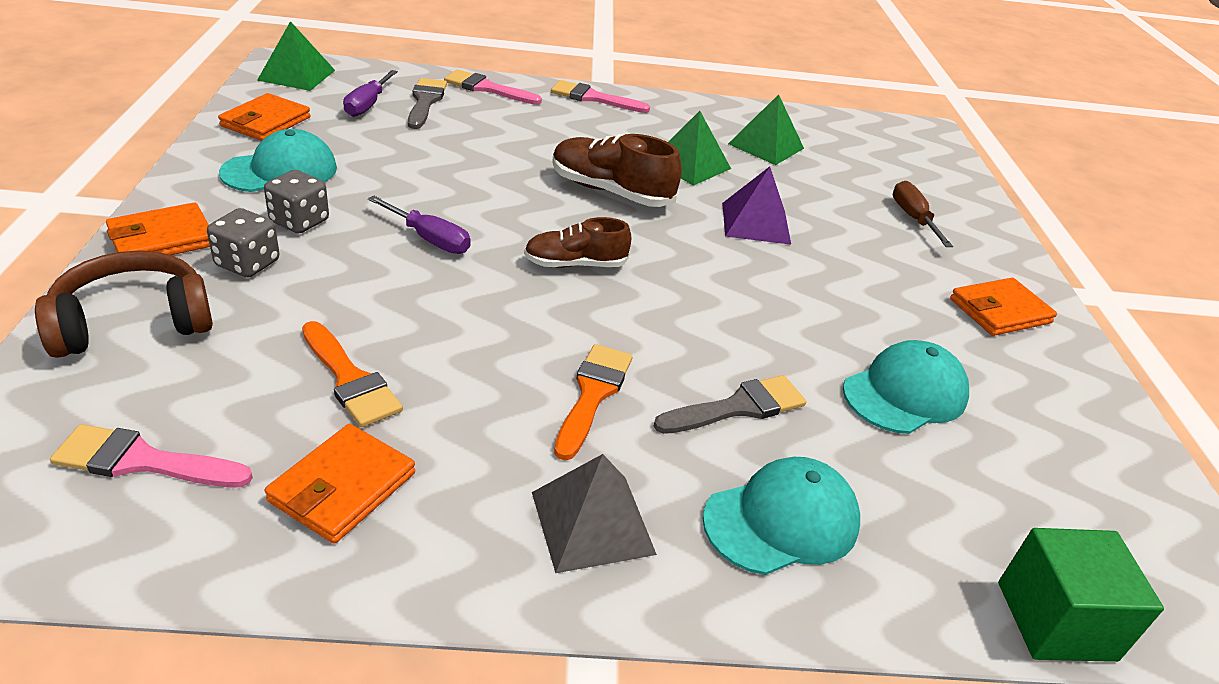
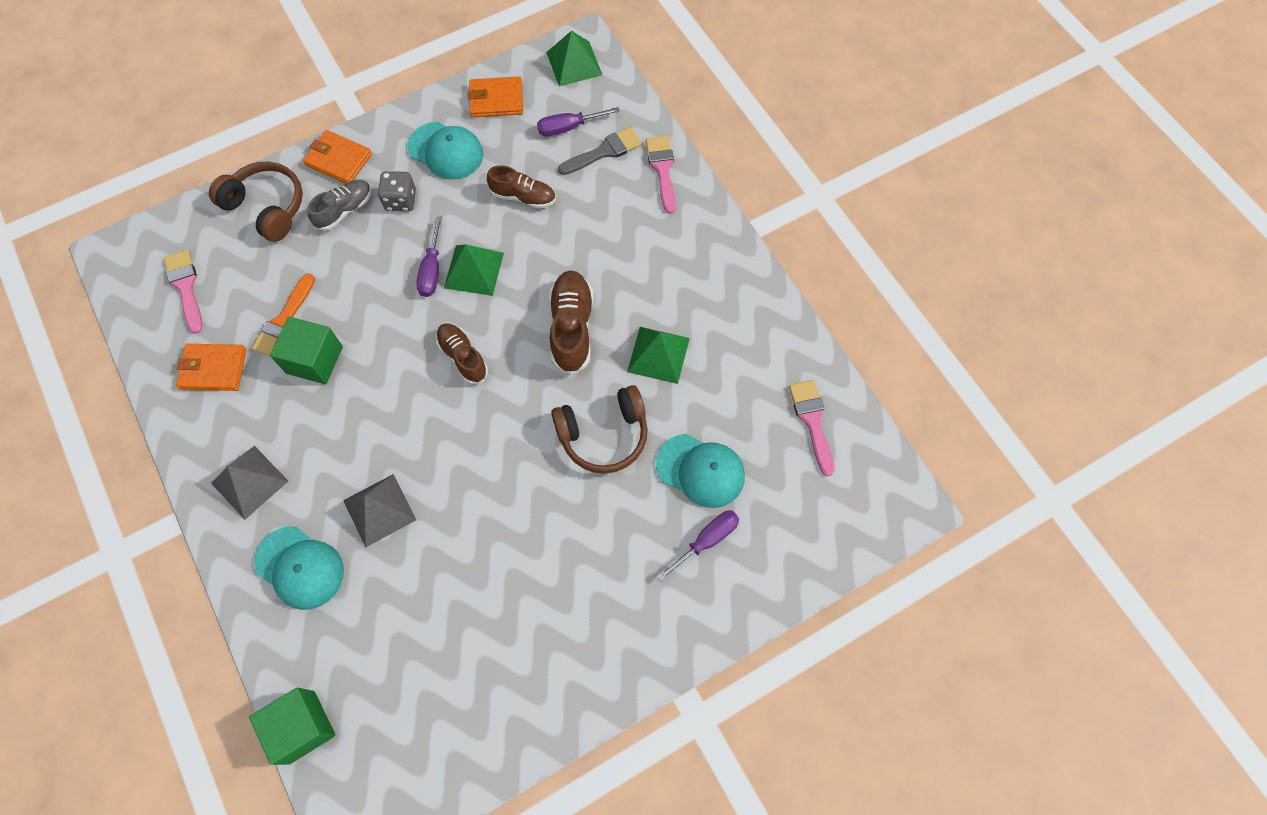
camera: 65 degrees right, 30 degrees up
(247, 263) = (344, 210): grey dice -> grey shoe
(414, 155) = (523, 196): none -> brown shoe
(449, 376) = (314, 360): none -> green cube
(592, 394) = (343, 433): orange brush -> none
(593, 98) = (714, 238): pink brush -> pink brush (812, 421)
(738, 407) = (379, 510): grey brush -> grey pyramid
(756, 223) = (603, 435): purple pyramid -> brown headphones
(766, 146) = (742, 391): green pyramid -> green pyramid (474, 270)
(905, 393) = (455, 599): turquoise cap -> turquoise cap (700, 470)
(913, 218) = (706, 541): brown screwdriver -> purple screwdriver
(1000, 311) = (605, 639): orange wallet -> none

